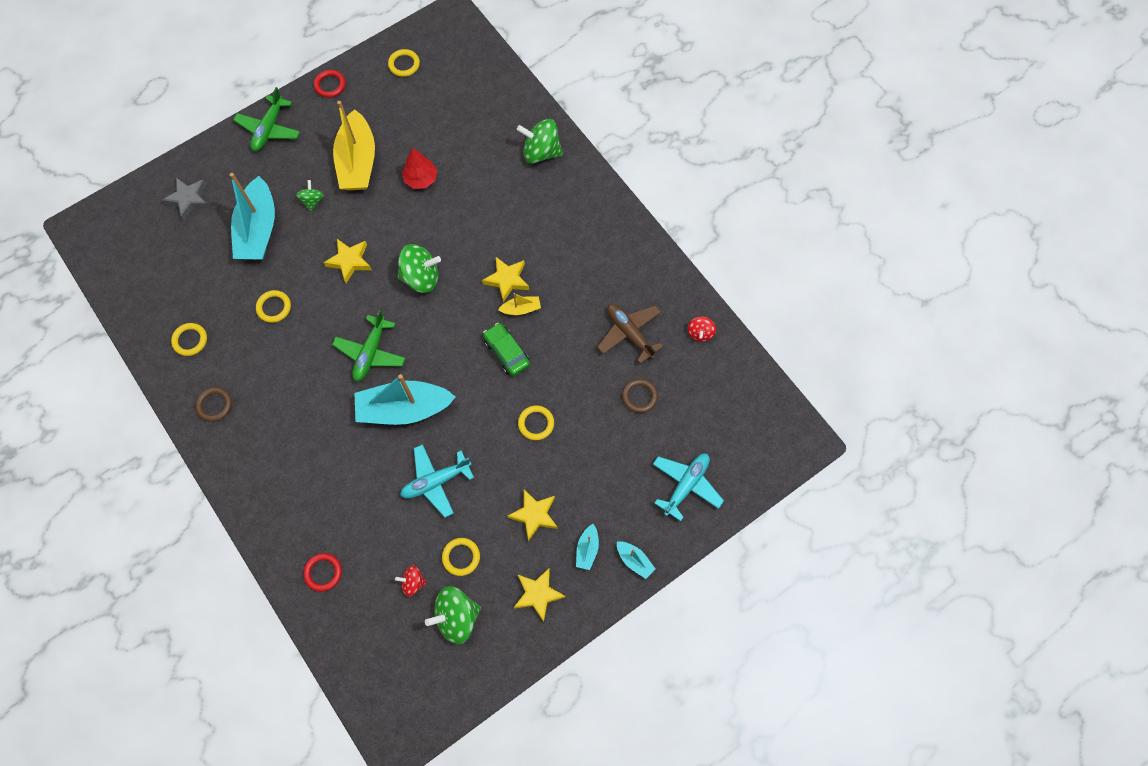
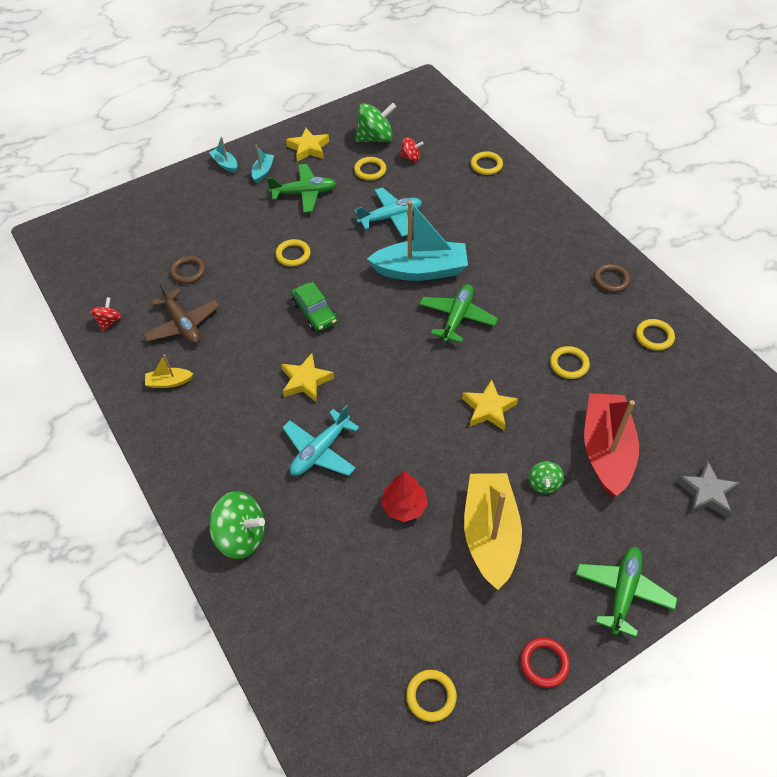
camera: 175 degrees left, 15 degrees down
(258, 230) = (606, 450): turquoise boat -> red boat
(323, 572) = (486, 165): red ring -> yellow ring
(421, 277) = (404, 388): green spinning top -> none
(521, 309) = (294, 351): yellow boat -> yellow boat (169, 382)
(534, 515) = (304, 193): yellow star -> green plane
(686, 485) = (166, 208): turquoise plane -> turquoise plane (320, 451)

